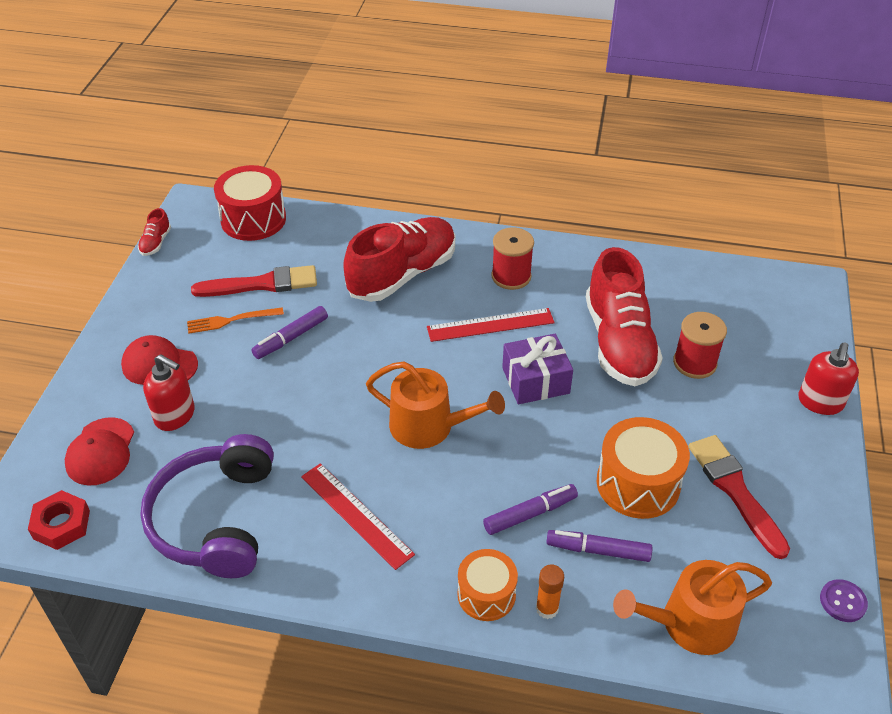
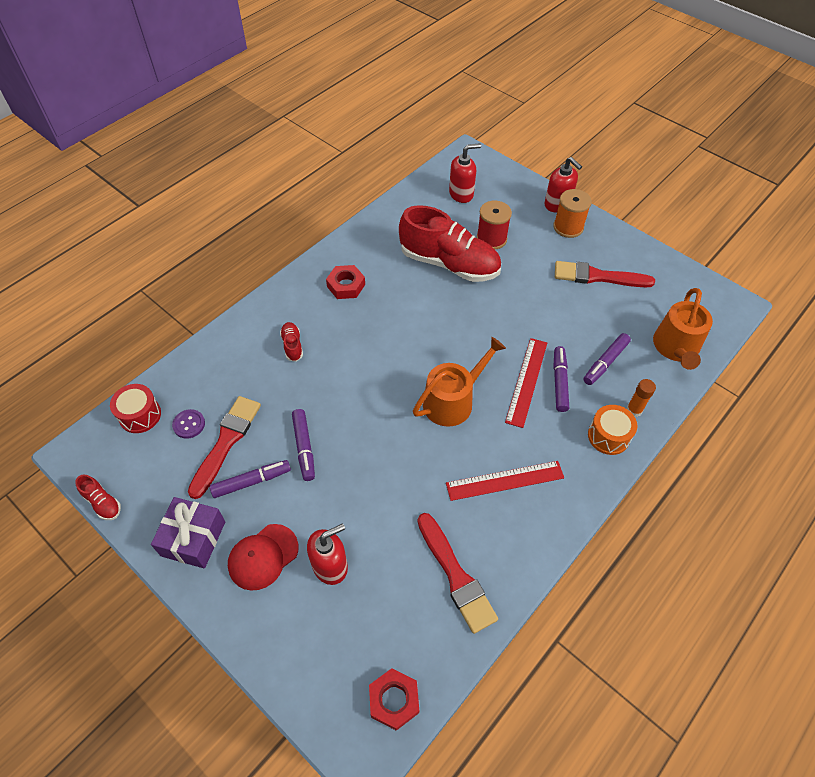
camera: 60 degrees left, 10 degrees up
(101, 452) = (332, 640): red cap -> none
(215, 519) = (456, 576): purple headphones -> red brush
(231, 320) = (251, 481): orange fork -> purple marker
(253, 219) = (140, 415): red drum -> red drum, size x0.64
(402, 274) = (292, 346): red shoe -> red shoe, size x0.40
(490, 325) = (384, 320): red ruler -> red ruler (526, 381)
(511, 276) = (346, 285): red spool -> red nut
(535, 380) = (452, 322): purple gift -> purple gift (193, 538)
(638, 483) = (567, 317): orange drum -> none
(738, 307) = (461, 194): none -> red soap dispenser
(791, 428) = (568, 227): none -> orange spool
(842, 601) = (692, 276): purple button -> purple button (189, 424)

